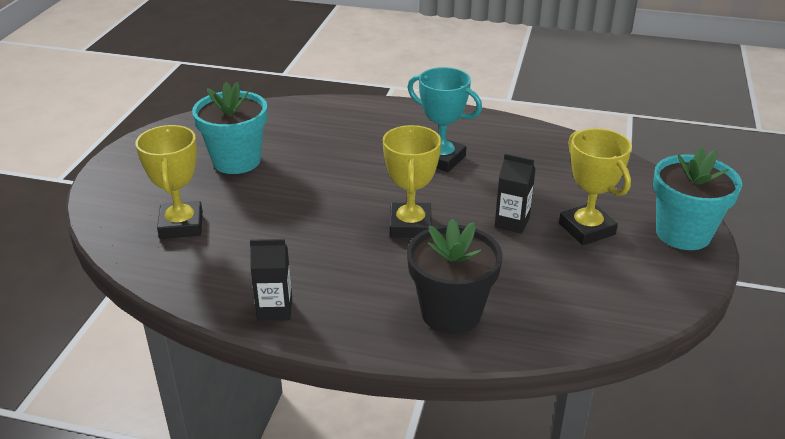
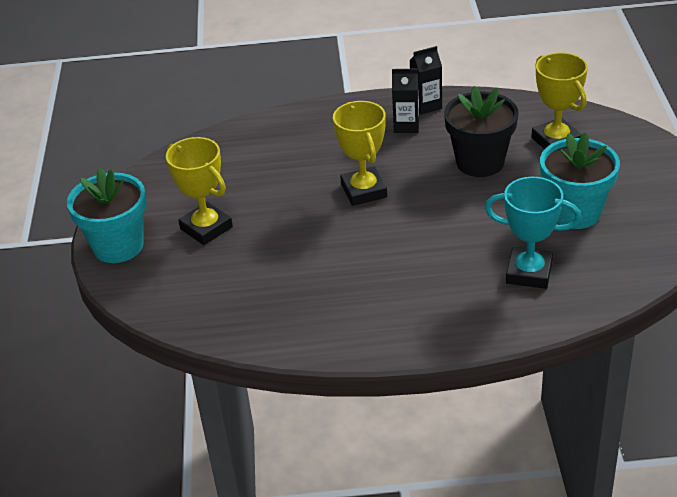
camera: 165 degrees right, 5 degrees up
(441, 159) = (370, 271): turquoise trophy -> turquoise trophy (529, 273)
(451, 313) = (300, 134): black flower pot -> black flower pot (480, 162)
(512, 222) = (275, 217): black carton -> black carton (406, 126)

